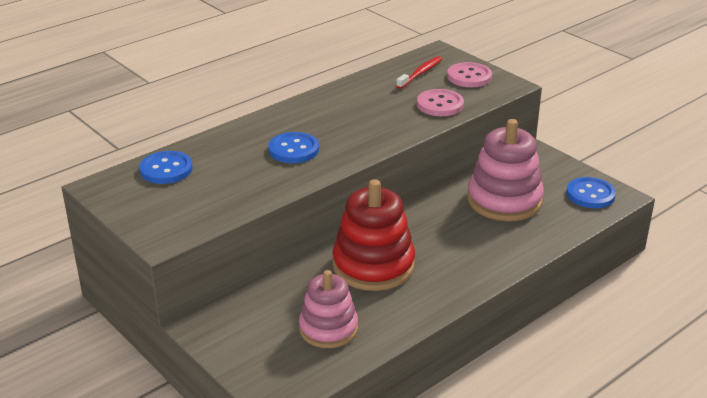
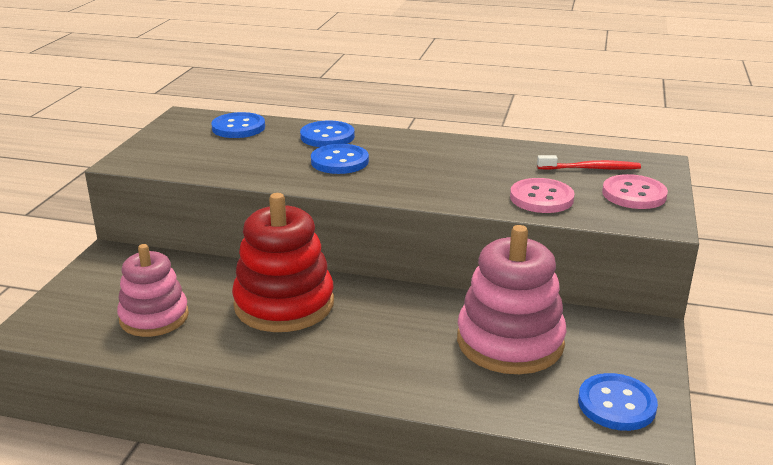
camera: 55 degrees right, 5 degrees down
(241, 139) = (327, 136): none -> blue button

